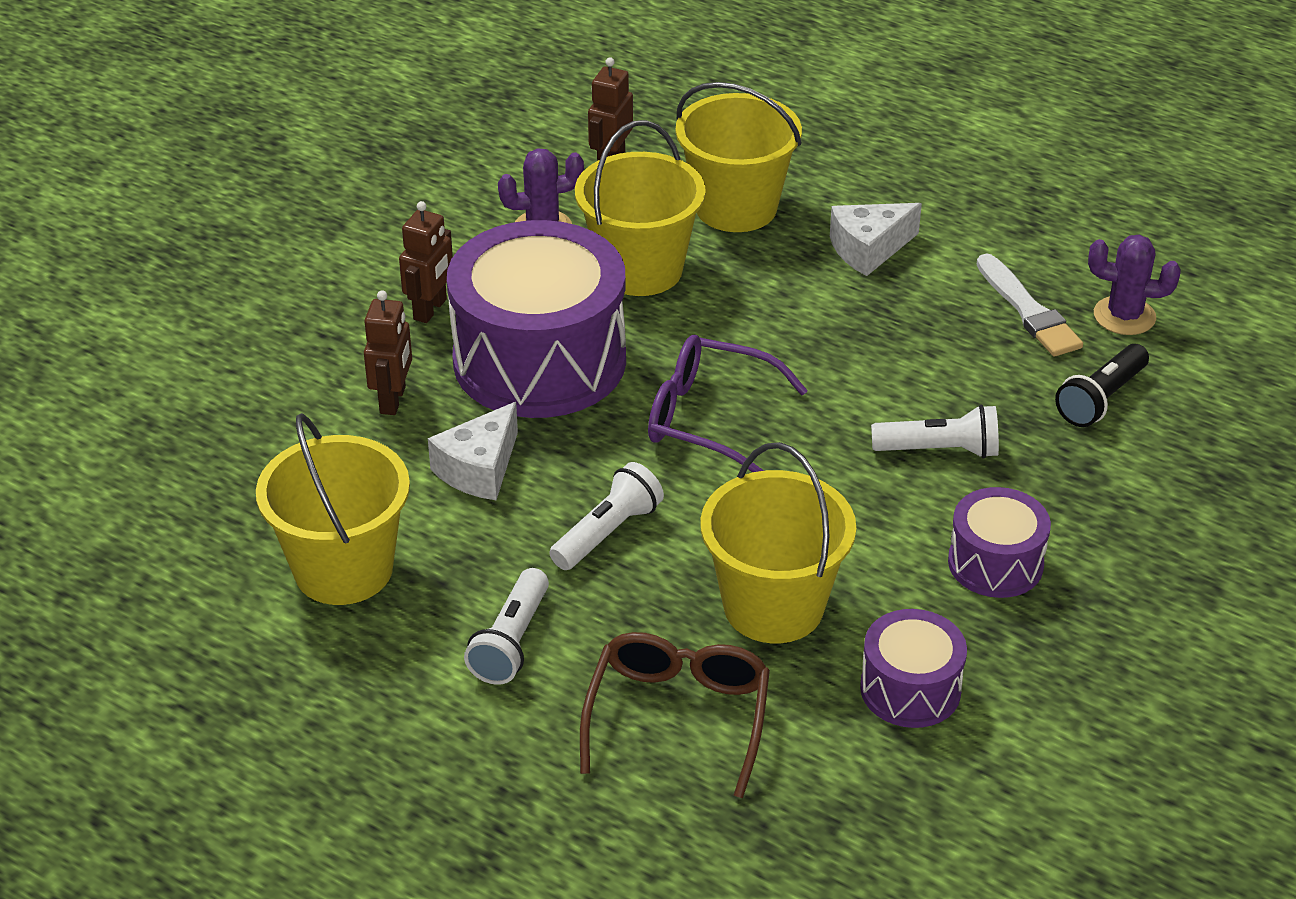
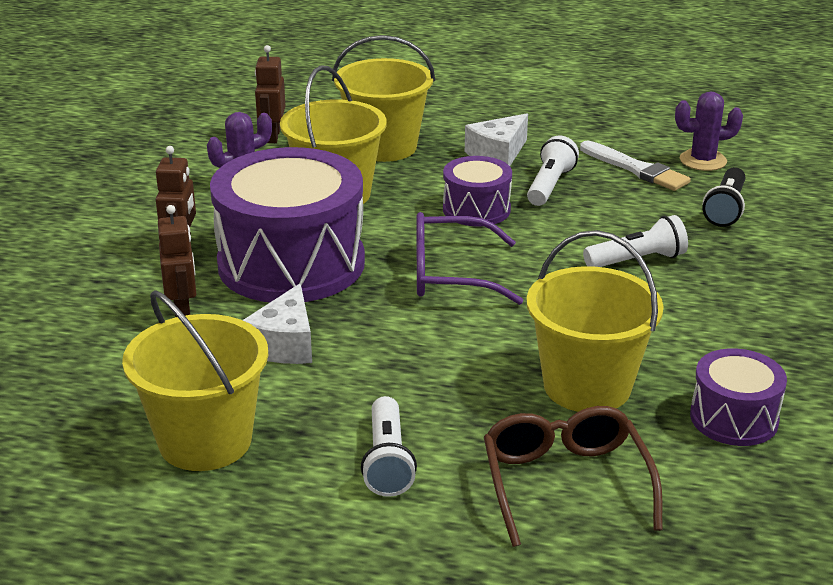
camera: 20 degrees left, 10 degrees down
(607, 532) = (419, 365): white flashlight -> white flashlight (549, 185)
(995, 563) = (731, 321): purple drum -> purple drum (476, 209)

